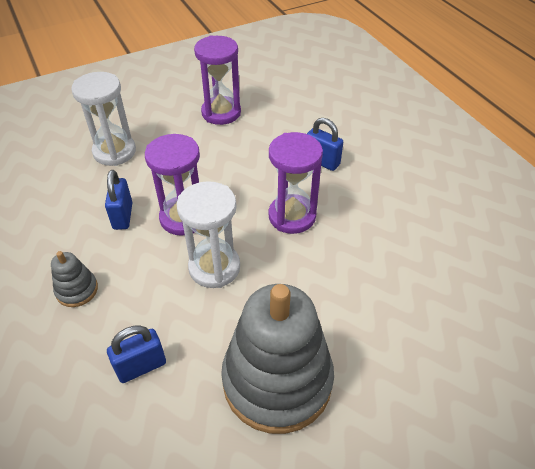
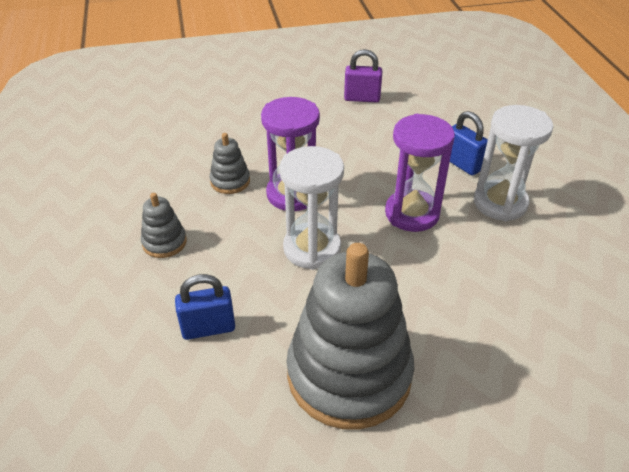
camera: 15 degrees right, 5 degrees down
(114, 152) = (239, 119): white hourglass -> white hourglass (500, 203)
(123, 216) = (230, 181): blue padlock -> grey stacking toy
(221, 113) = (362, 98): purple hourglass -> purple padlock

